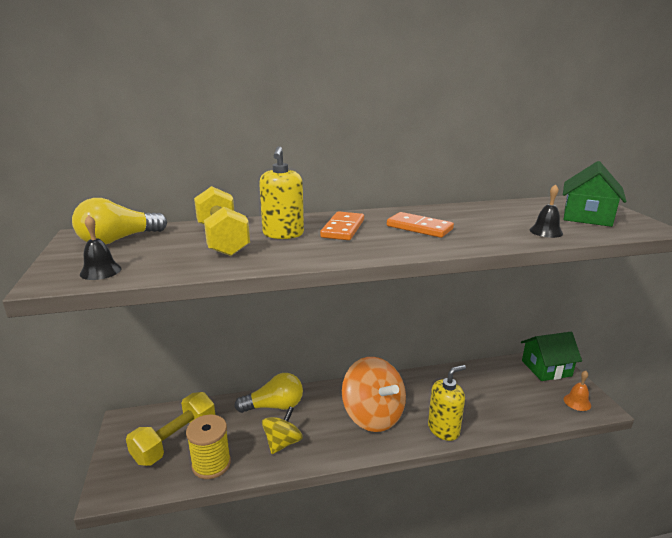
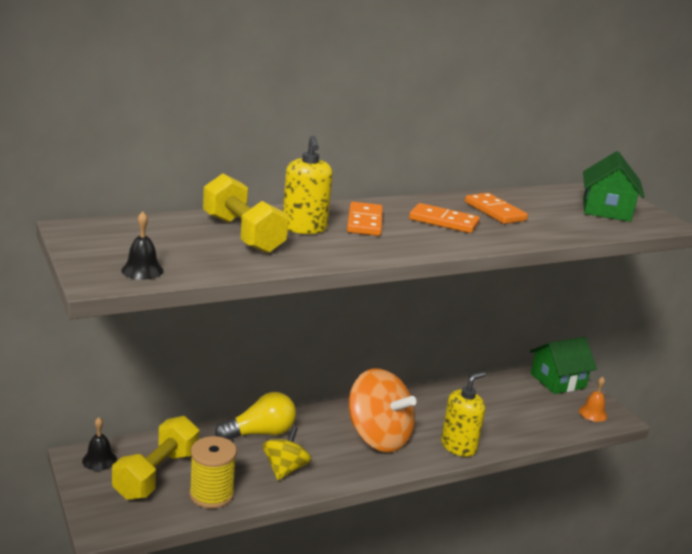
camera: 15 degrees left, 0 degrees up
(118, 240) = (125, 234): yellow light bulb -> none
(473, 219) = (495, 211): none -> orange domino
(546, 231) = (569, 227): black bell -> black bell (99, 460)

